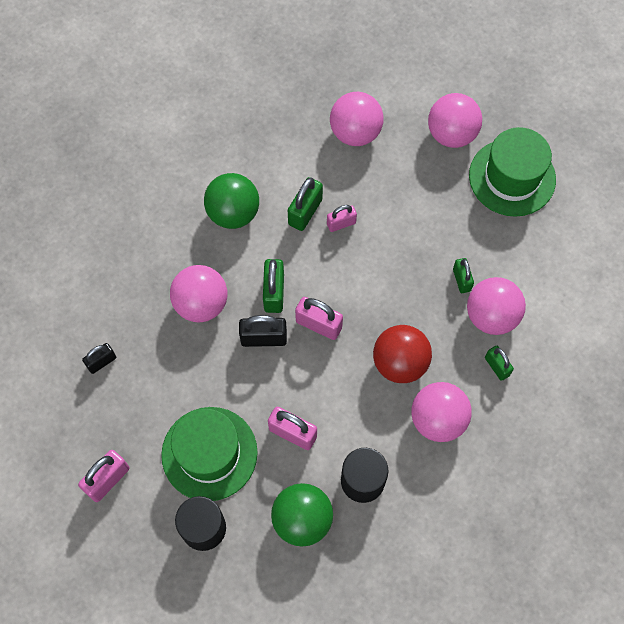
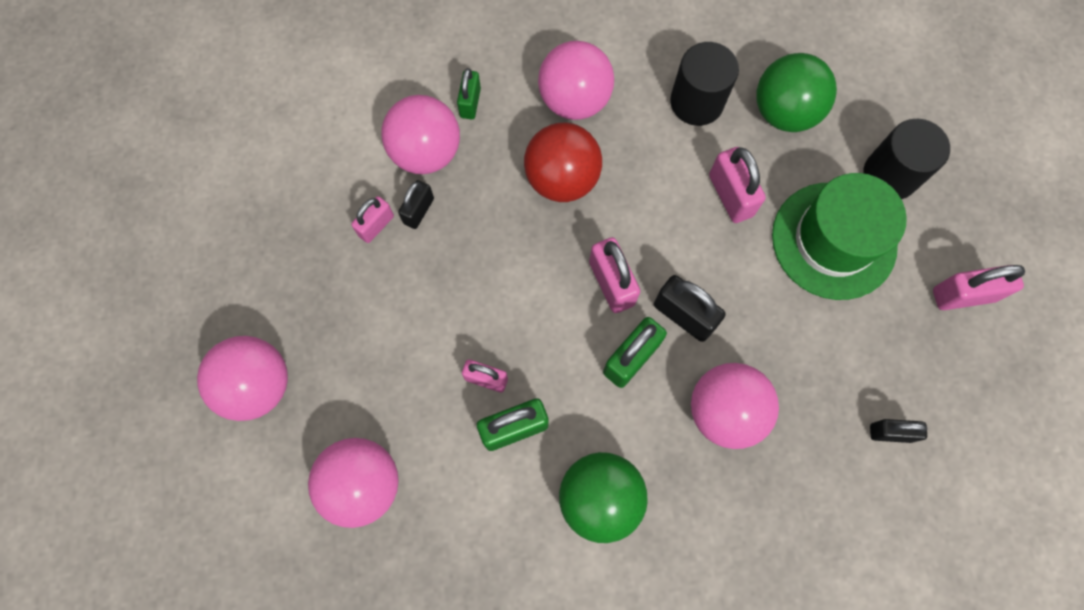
camera: 140 degrees left, 5 degrees up
(461, 280) = (418, 211): green padlock -> black padlock
(476, 254) = (376, 226): none -> pink padlock
(512, 177) = (250, 277): green hat -> none

